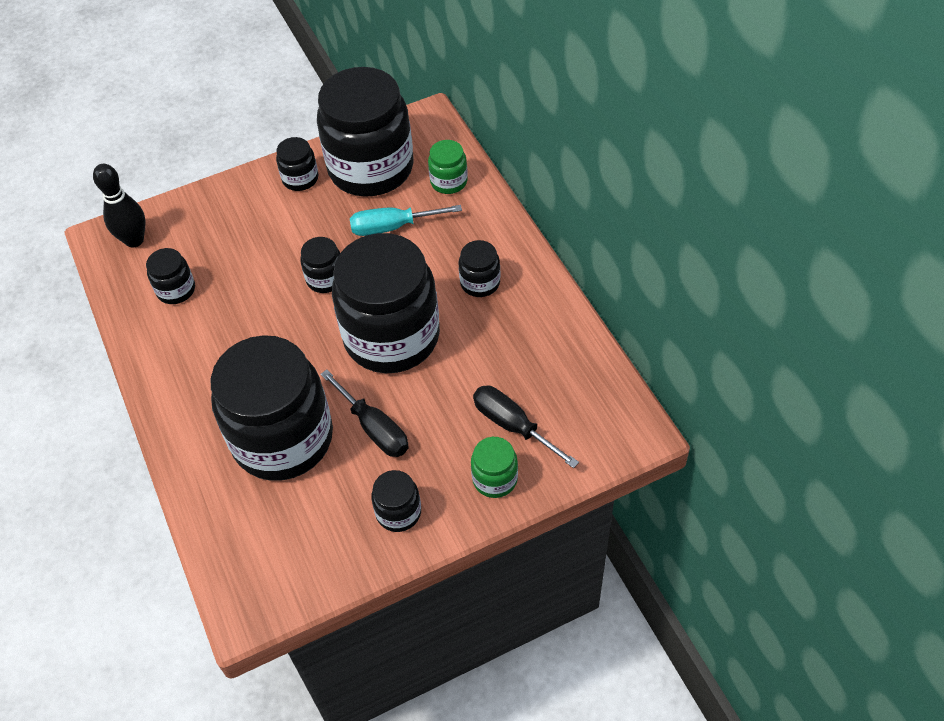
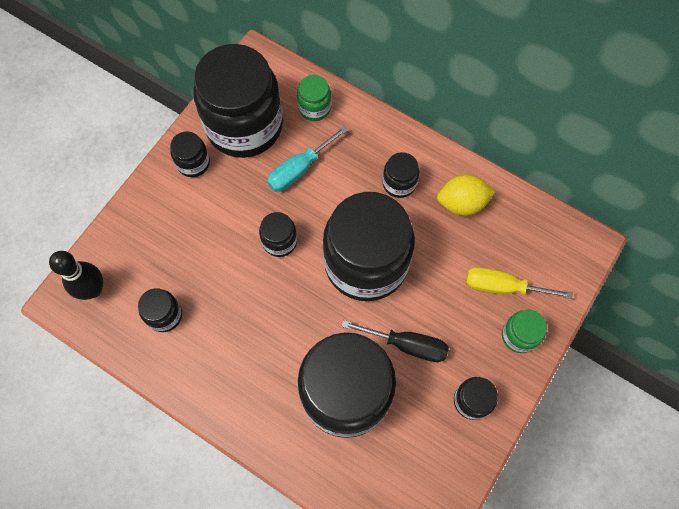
camera: 35 degrees left, 15 degrees up
(513, 425) = (502, 287): black screwdriver -> yellow screwdriver
(530, 330) = (462, 203): none -> yellow lemon

